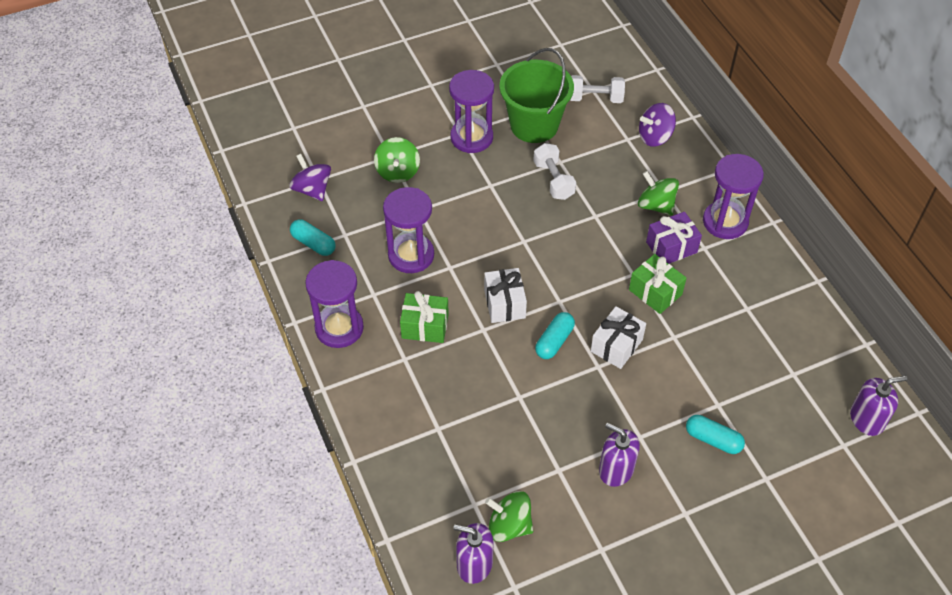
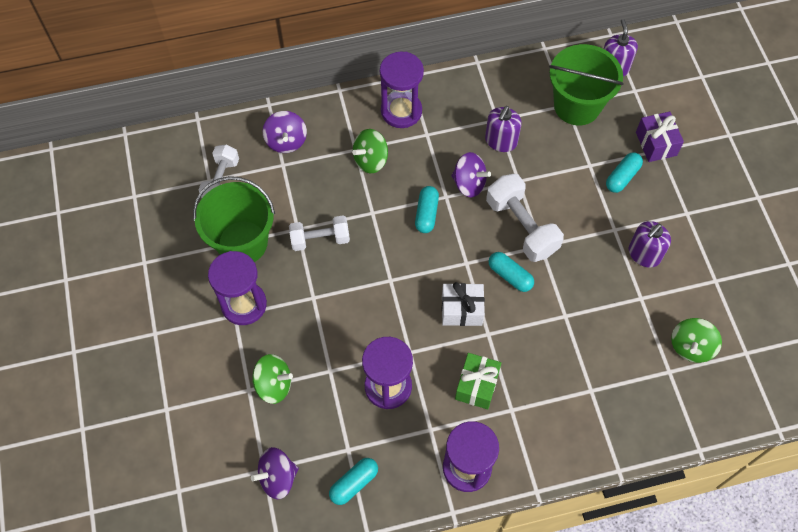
camera: 80 degrees left, 10 degrees up
(474, 564) = (724, 380): purple soap dispenser -> purple soap dispenser (501, 141)
(607, 260) = (426, 214): none -> turquoise capsule
(616, 345) = (521, 227): white gift -> white dumbbell
(655, 292) = (469, 183): green gift -> purple spinning top
(671, 247) = (422, 159): purple gift -> purple gift (656, 144)
(796, 384) = (577, 106): none -> green bucket

